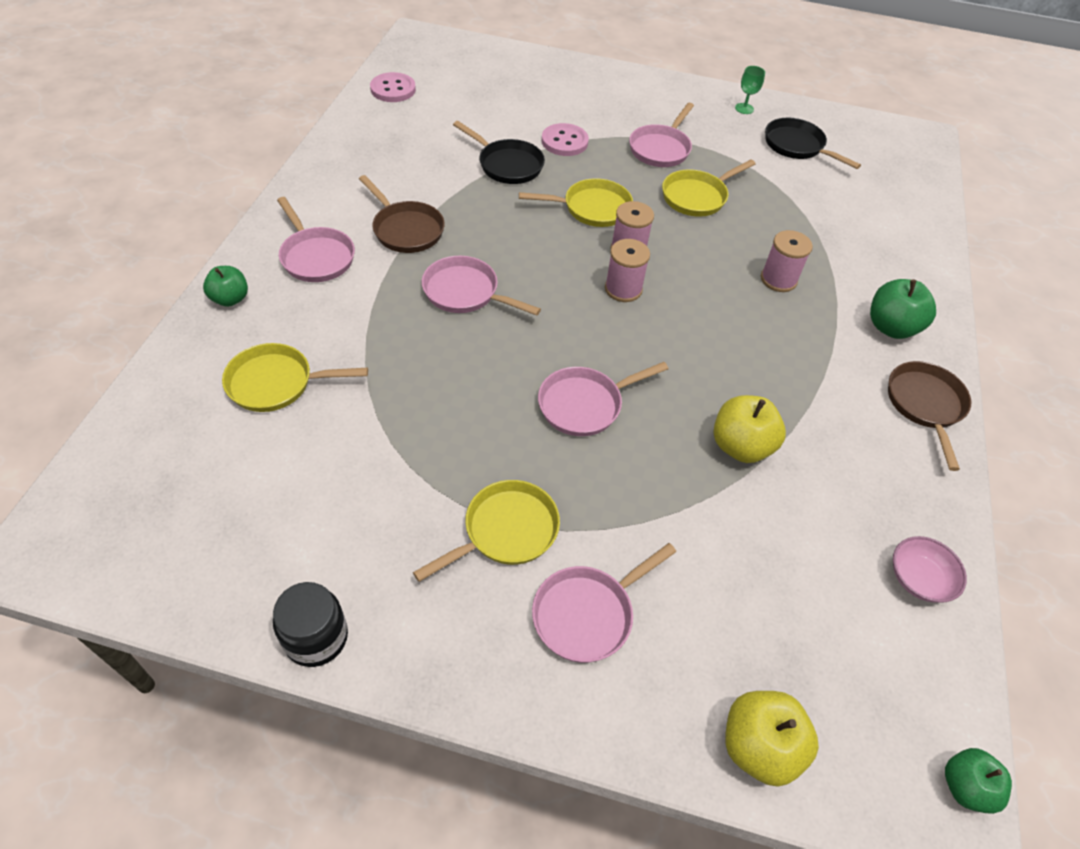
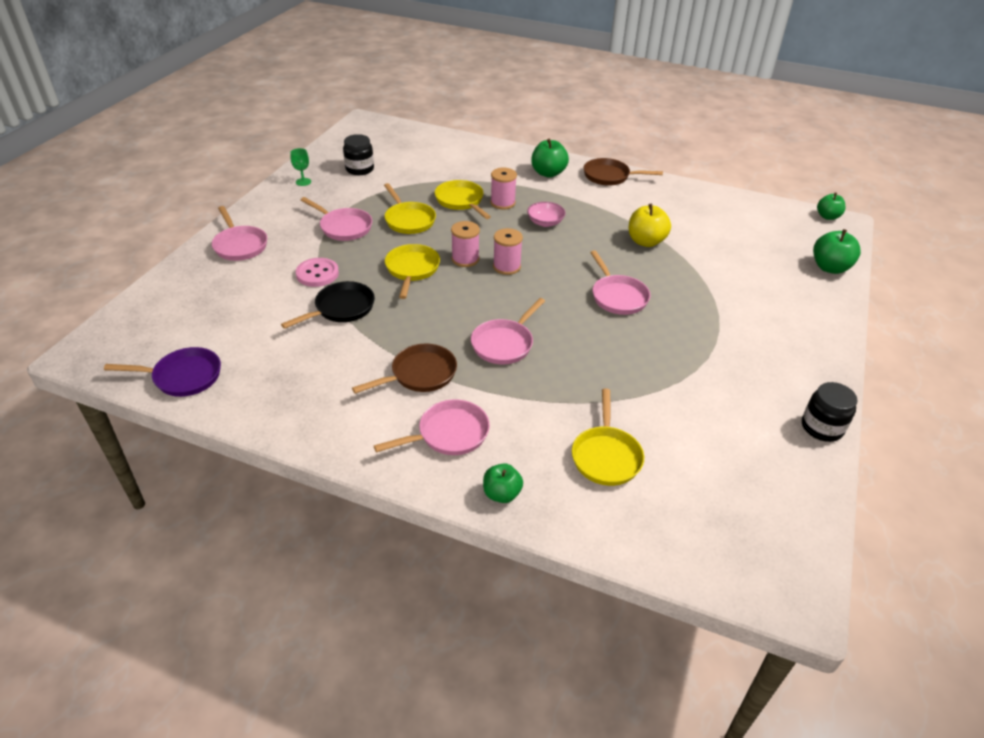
camera: 80 degrees left, 10 degrees down
(393, 89) = (183, 377): pink button -> purple pan
(505, 531) = (724, 340): yellow pan -> yellow pan (461, 201)
(587, 614) = (773, 313): pink pan -> pink pan (240, 245)
(759, 746) = (830, 268): yellow apple -> green apple
(797, 146) = (360, 169): black pan -> black jar
(919, 579) = (724, 204): pink bowl -> pink bowl (545, 222)

